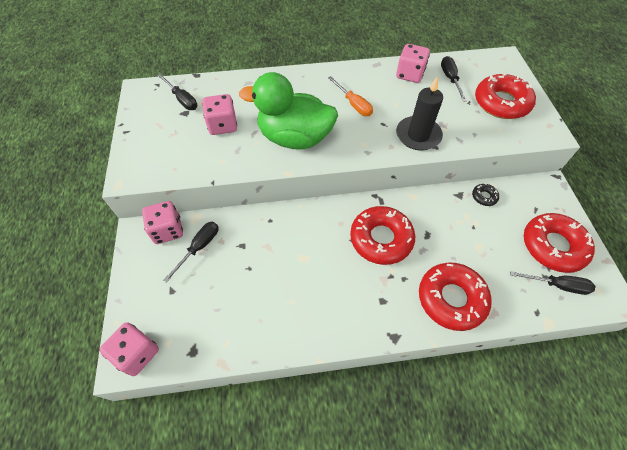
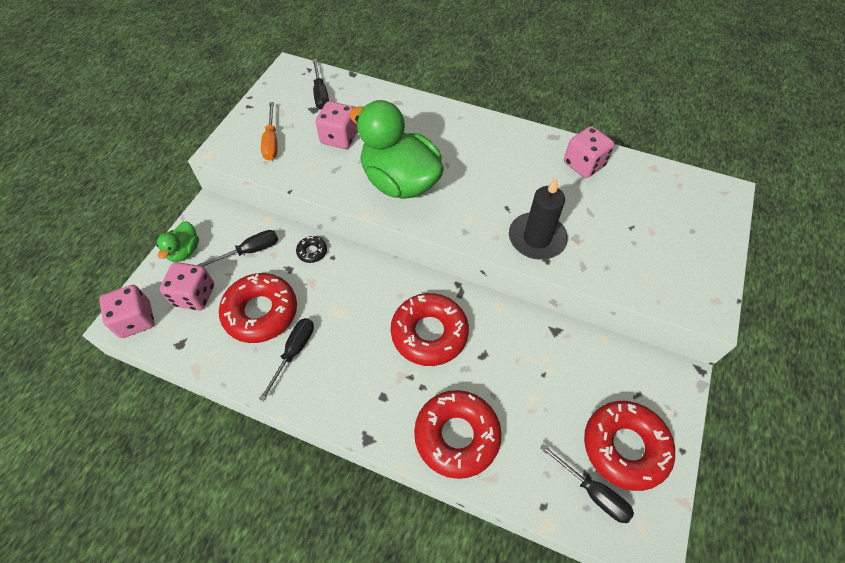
camera: 30 degrees right, 0 degrees up
(141, 275) = (184, 251): none -> green duck
(168, 230) = (234, 220): pink dice -> pink dice (194, 295)
(353, 104) = (490, 172): orange screwdriver -> orange screwdriver (271, 142)
(450, 79) = (630, 190): black screwdriver -> black screwdriver (294, 352)
(484, 197) = (584, 347): black donut -> black donut (312, 252)
(501, 103) = (673, 246): red donut -> red donut (261, 312)

